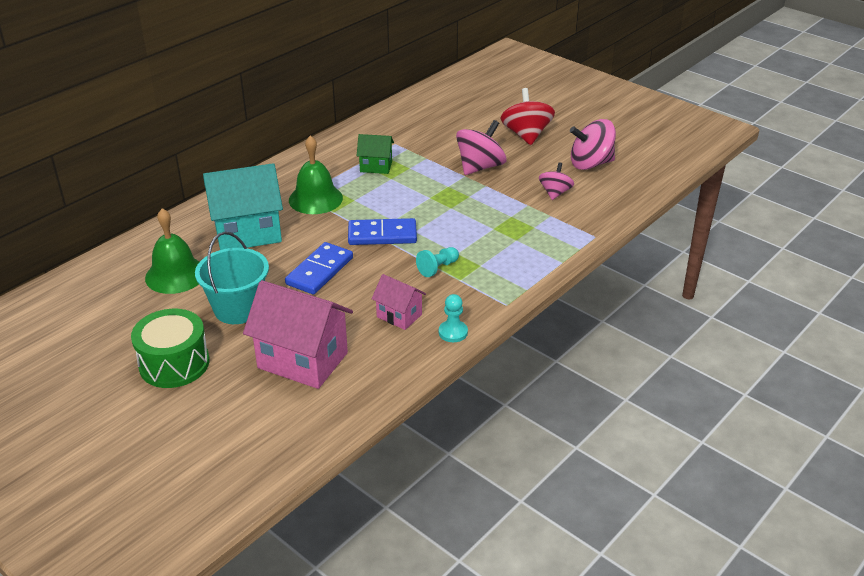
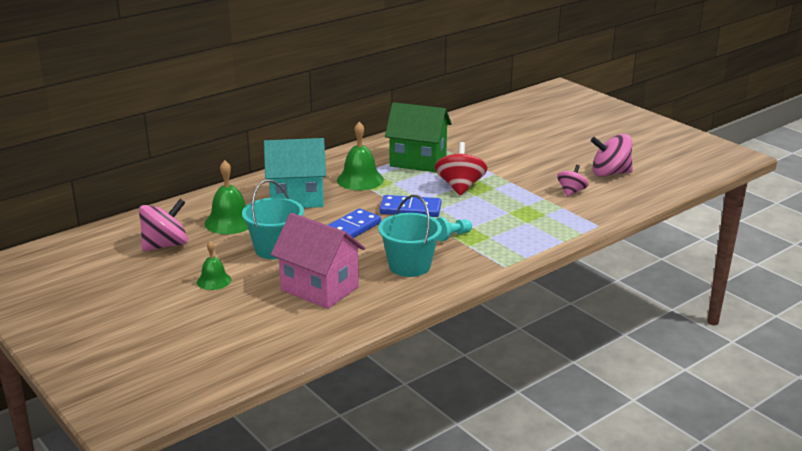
camera: 10 degrees right, 10 degrees down
(174, 363) = (214, 281): green drum -> green bell
(376, 166) = (418, 161): green house -> green house, size x1.90
(399, 316) = (409, 266): pink house -> turquoise bucket
(453, 332) = (452, 281): turquoise pawn -> none
(480, 167) = (509, 168): pink spinning top -> pink spinning top (165, 245)
(526, 135) = (557, 148): red spinning top -> red spinning top (460, 187)

